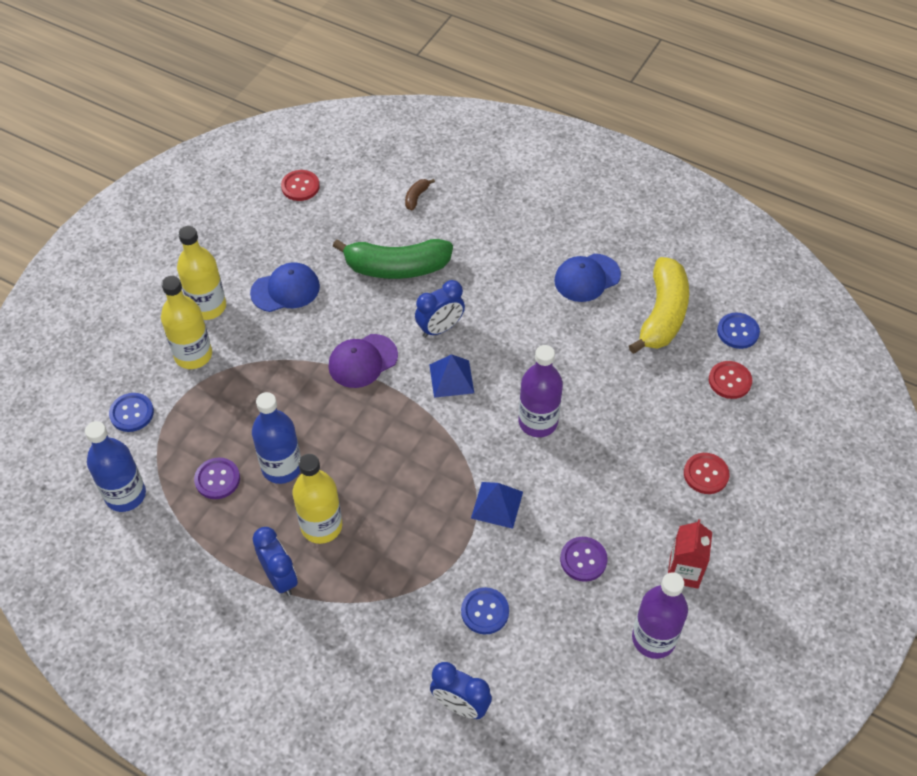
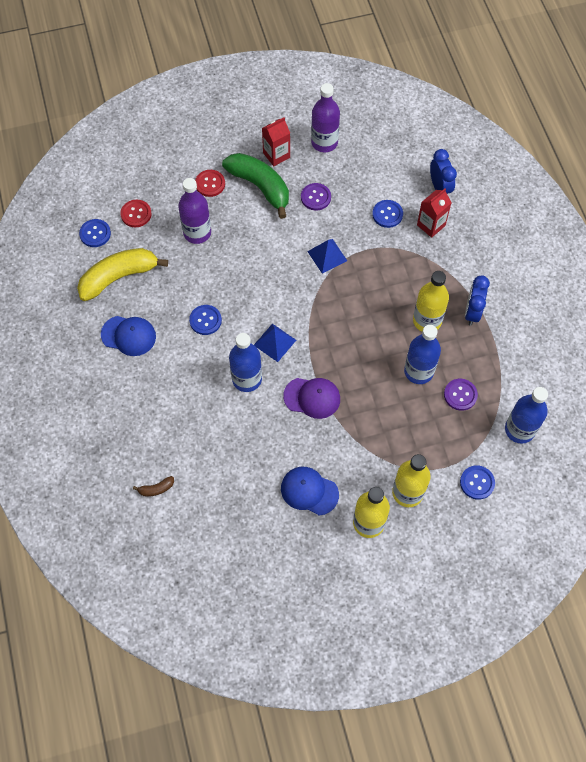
camera: 135 degrees left, 10 degrees up
(300, 186) = (219, 572): red button -> none
(396, 267) = (226, 445): green banana -> green banana (260, 187)
(422, 643) = (431, 225): none -> red carton
(440, 328) = (247, 379): blue clock -> blue bottle
(538, 344) = (205, 320): none -> blue button
(538, 422) = (258, 278): purple bottle -> purple bottle (197, 233)

